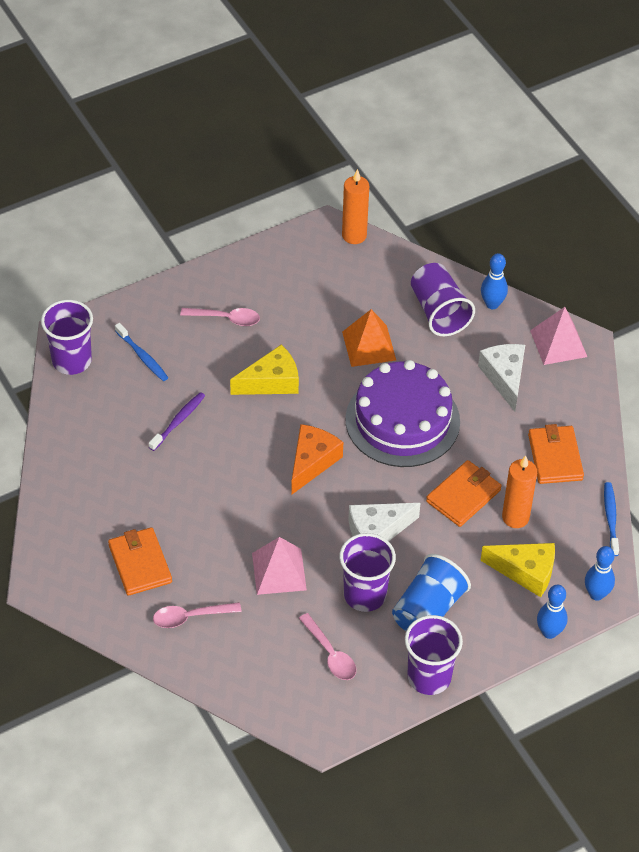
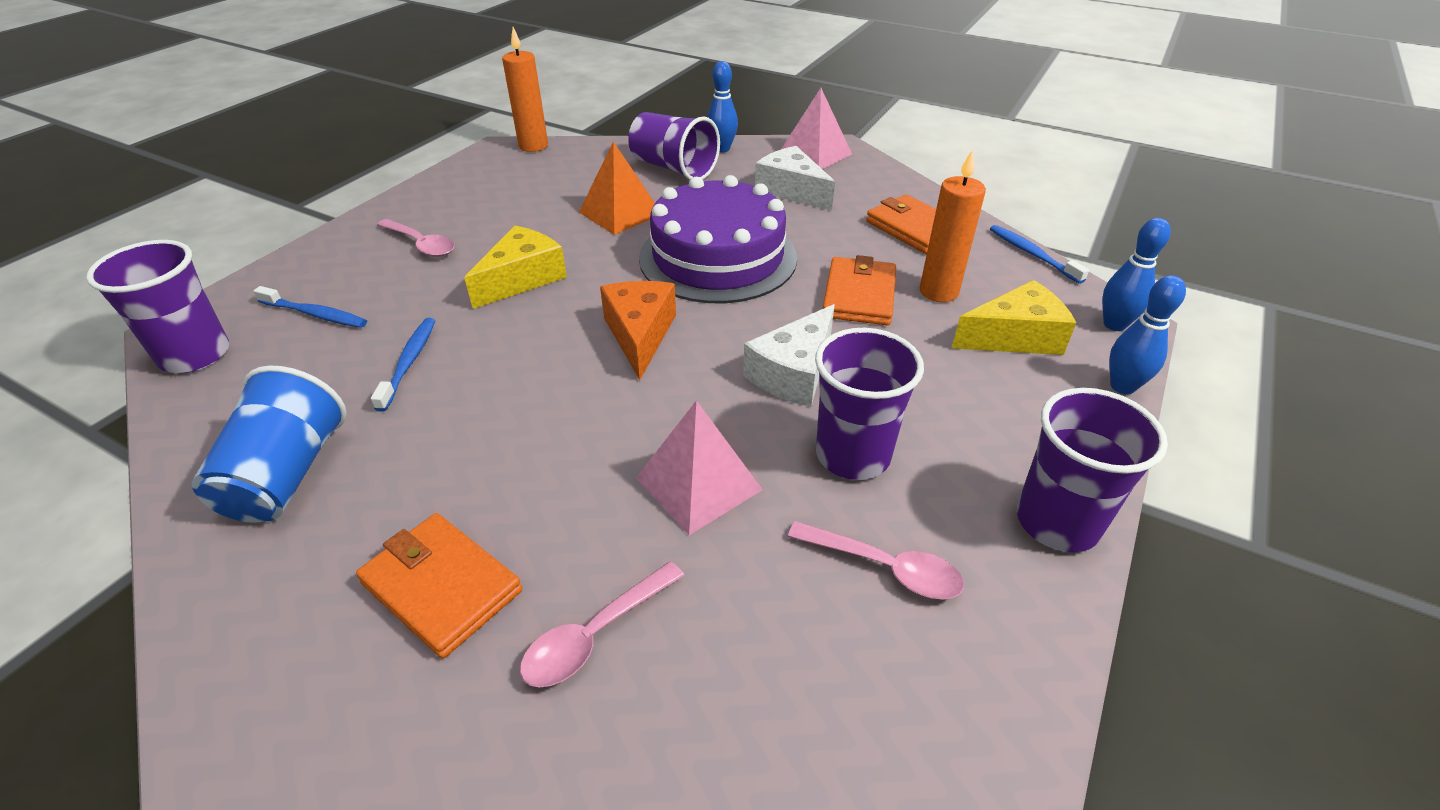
camera: 30 degrees left, 10 degrees down
(178, 421) = (409, 362): purple toothbrush -> blue toothbrush
(226, 318) = (421, 244): pink spoon -> pink spoon turned 60 degrees clockwise
(428, 609) = (954, 432): blue cup -> blue cup (287, 475)

